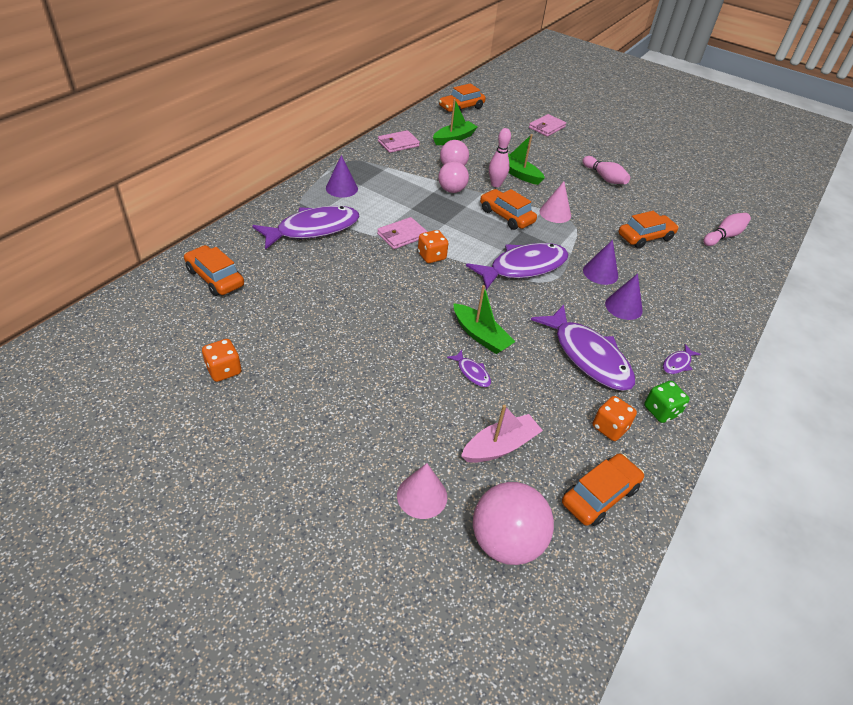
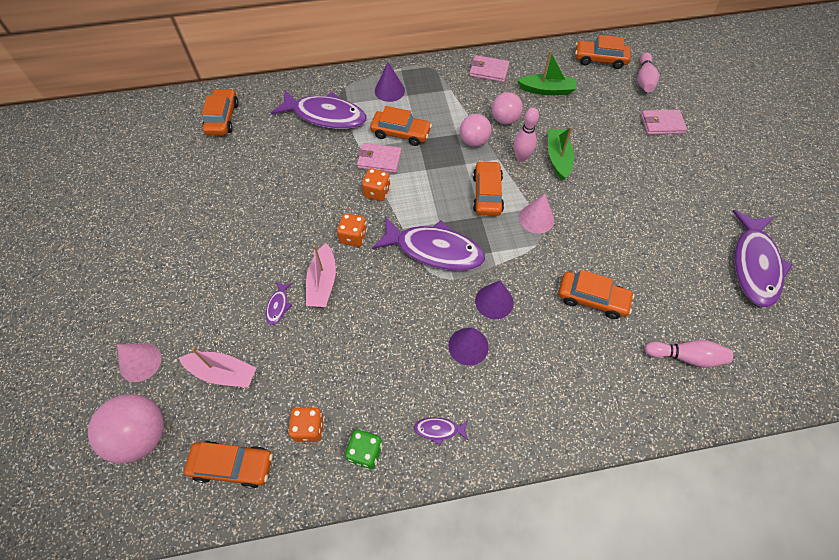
camera: 50 degrees right, 15 degrees up
(224, 370) = (150, 190): orange dice -> orange dice (353, 237)
(392, 211) = (401, 133): none -> orange car
(480, 336) = (322, 283): green boat -> pink boat
(588, 356) = (375, 362): purple fish -> purple fish (754, 265)
(604, 178) = (644, 212): pink bowling pin -> pink bowling pin (644, 80)

